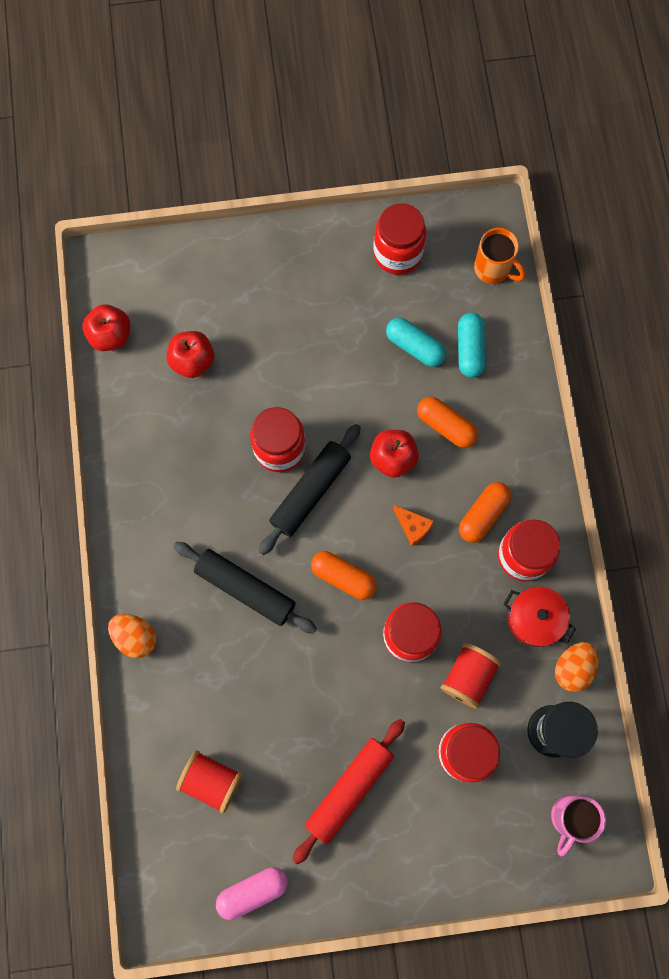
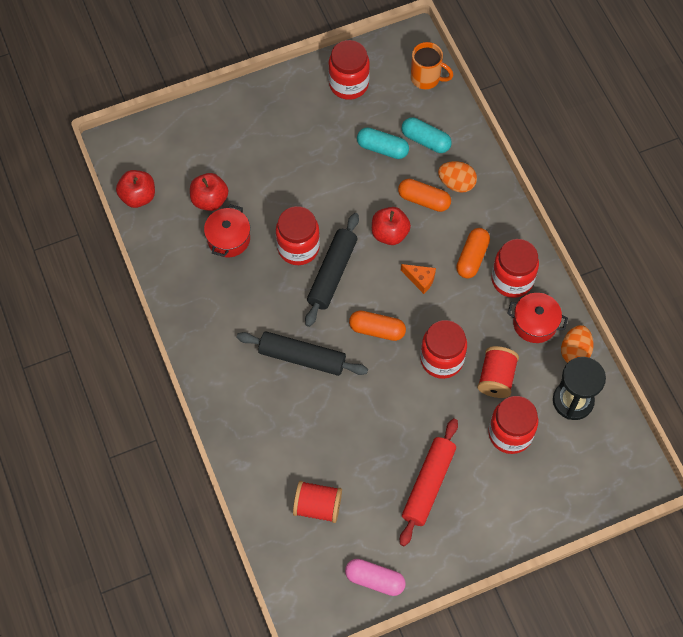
camera: 15 degrees left, 10 degrees down
(135, 637) = (224, 415): orange egg -> orange egg (456, 183)
(201, 416) = (228, 239): none -> red pot
(252, 891) = (374, 580): pink capsule -> pink capsule turned 60 degrees clockwise
(469, 349) = (425, 140): turquoise capsule -> turquoise capsule turned 45 degrees counterclockwise
(570, 818) = (605, 460): pink mug -> none

